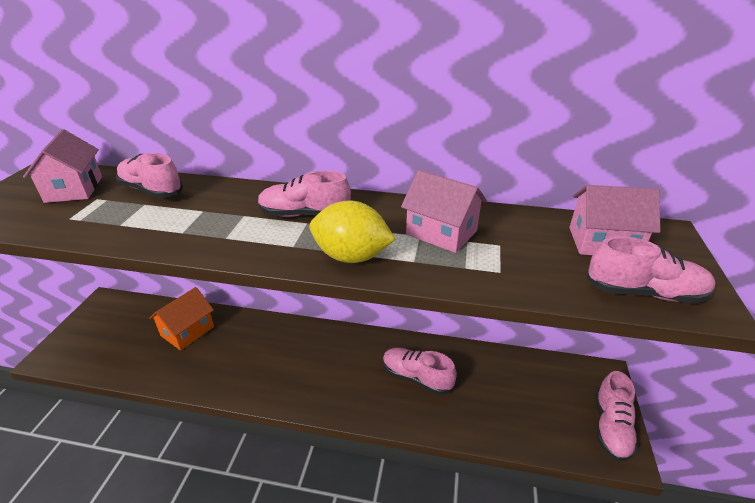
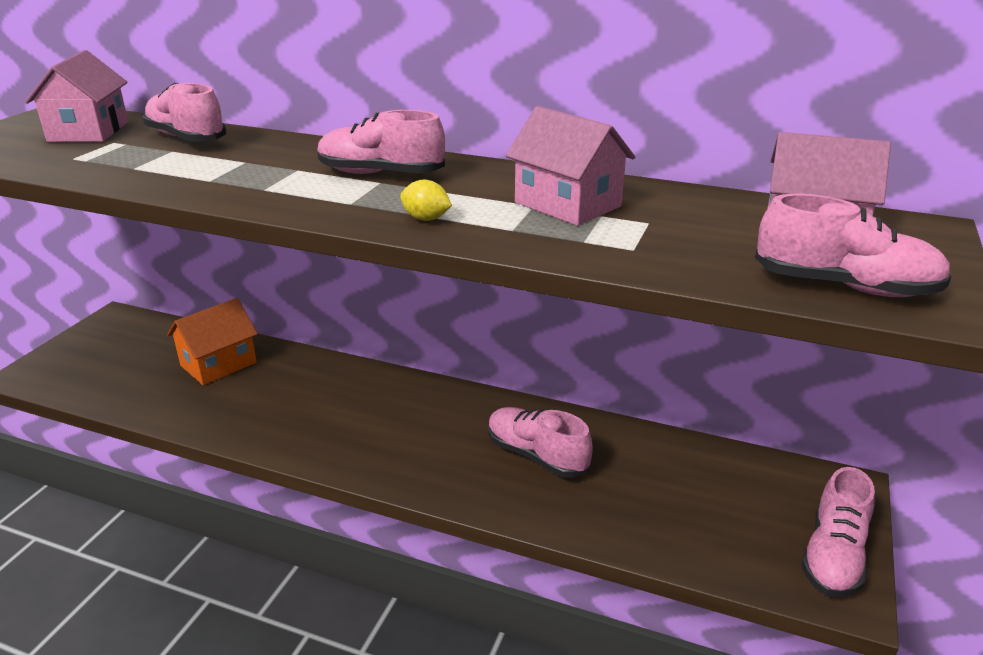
camera: 10 degrees right, 5 degrees down
(351, 257) = (426, 219): yellow lemon -> yellow lemon, size x0.47

